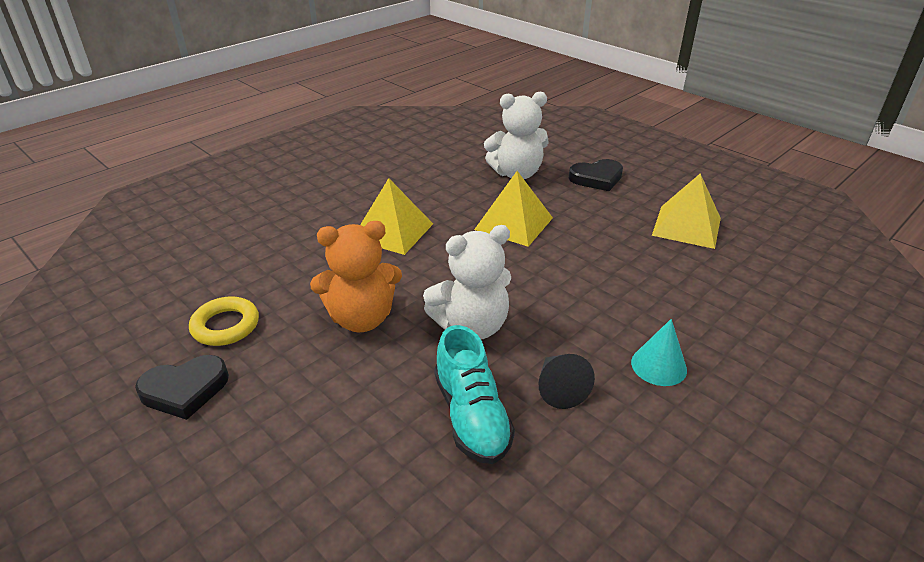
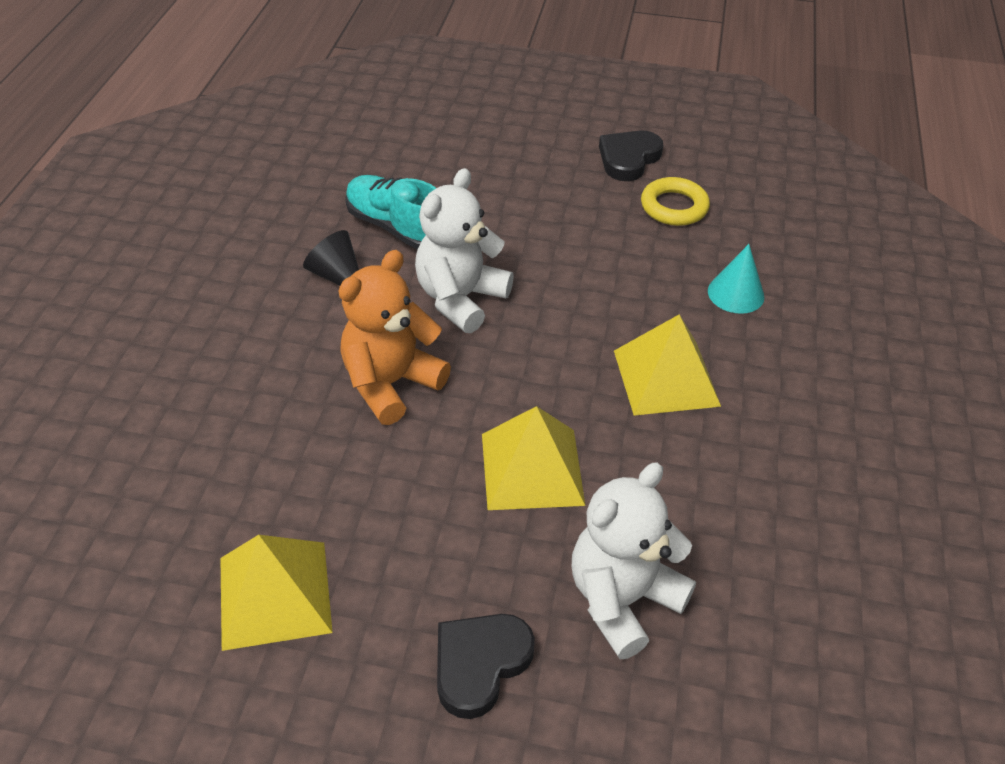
camera: 145 degrees right, 10 degrees up
(361, 318) = (569, 262): orange teddy bear -> orange teddy bear (390, 383)
(658, 366) = (252, 336): turquoise cone -> turquoise cone (736, 293)

